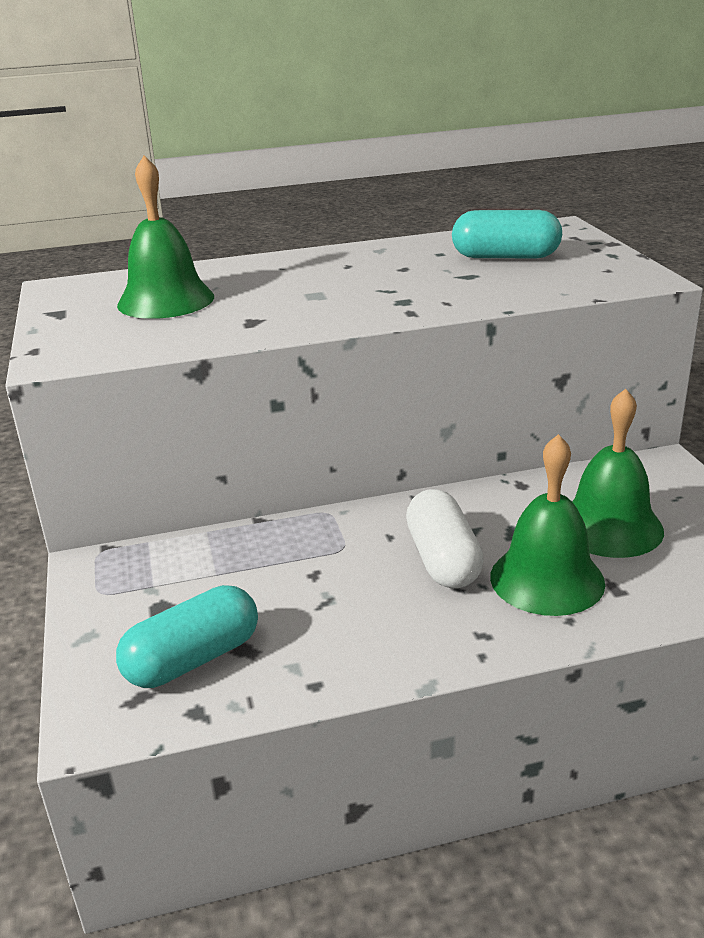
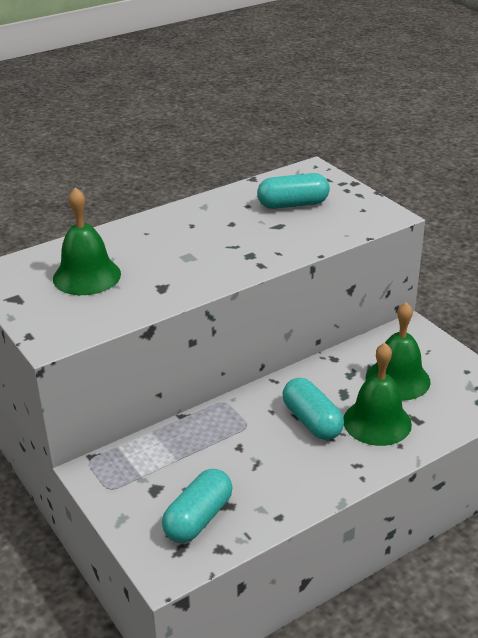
camera: 20 degrees left, 5 degrees up
(443, 560) = (312, 421): white capsule -> turquoise capsule

